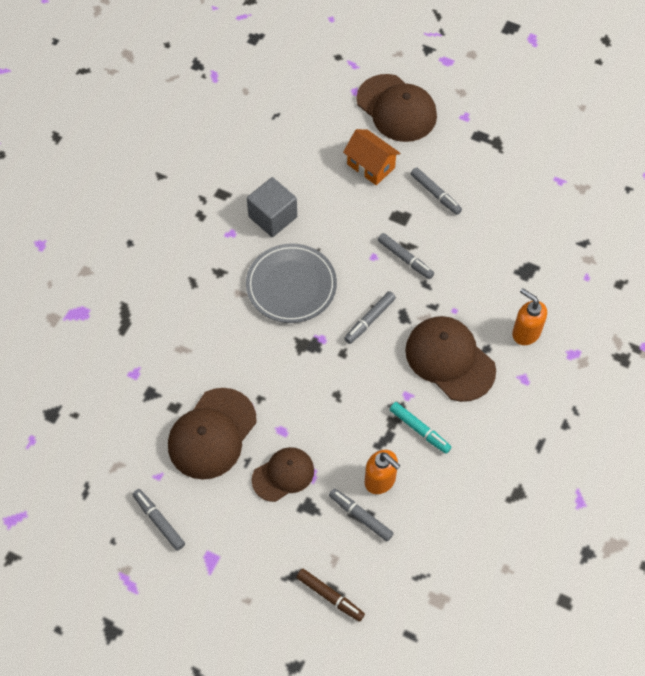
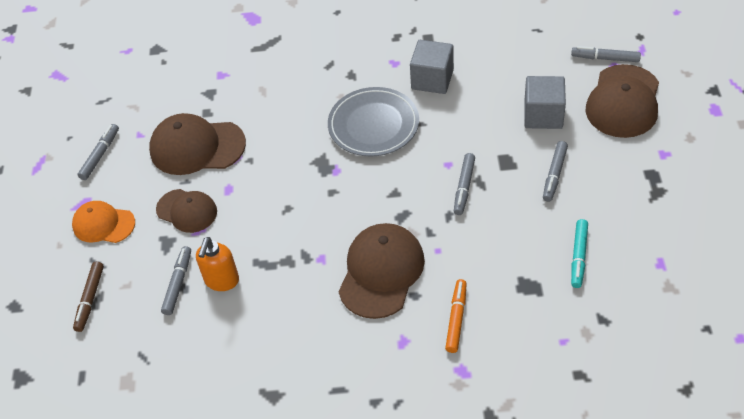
camera: 65 degrees right, 10 degrees down
(249, 552) = (103, 224): none -> orange cap
(370, 320) = (379, 194): grey marker -> grey marker (605, 58)
(371, 166) = (543, 115): orange house -> grey cube
(419, 430) = (291, 285): turquoise marker -> turquoise marker (579, 256)
(525, 332) = (456, 319): orange soap dispenser -> orange marker

